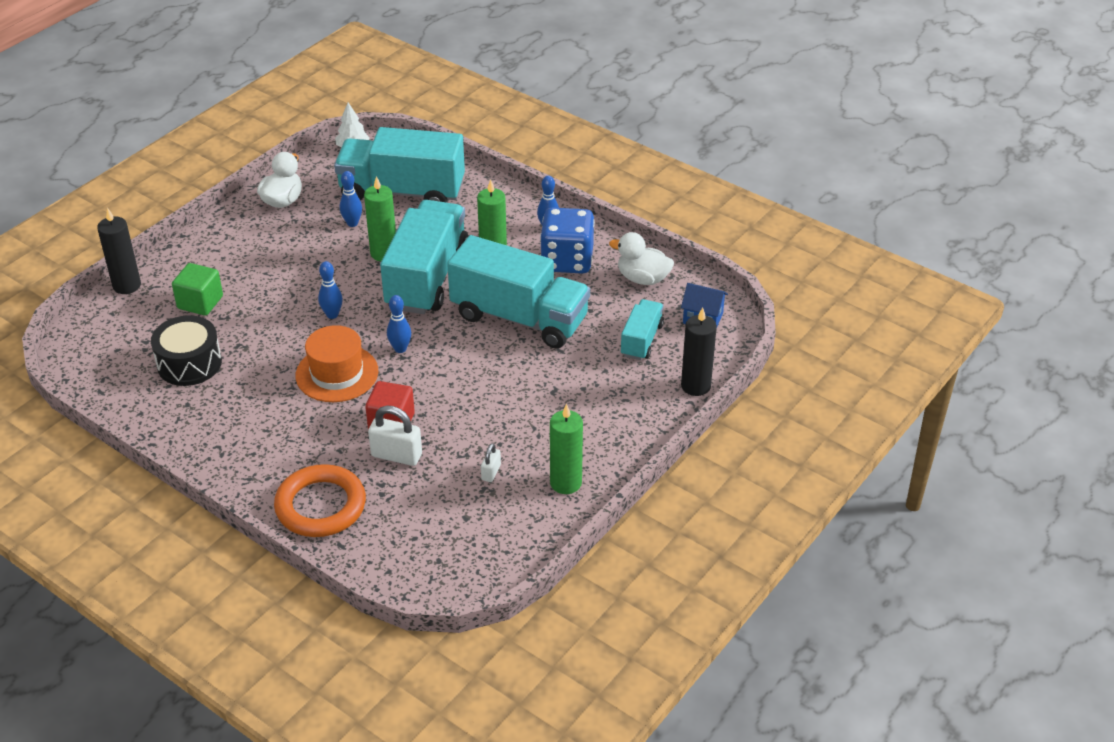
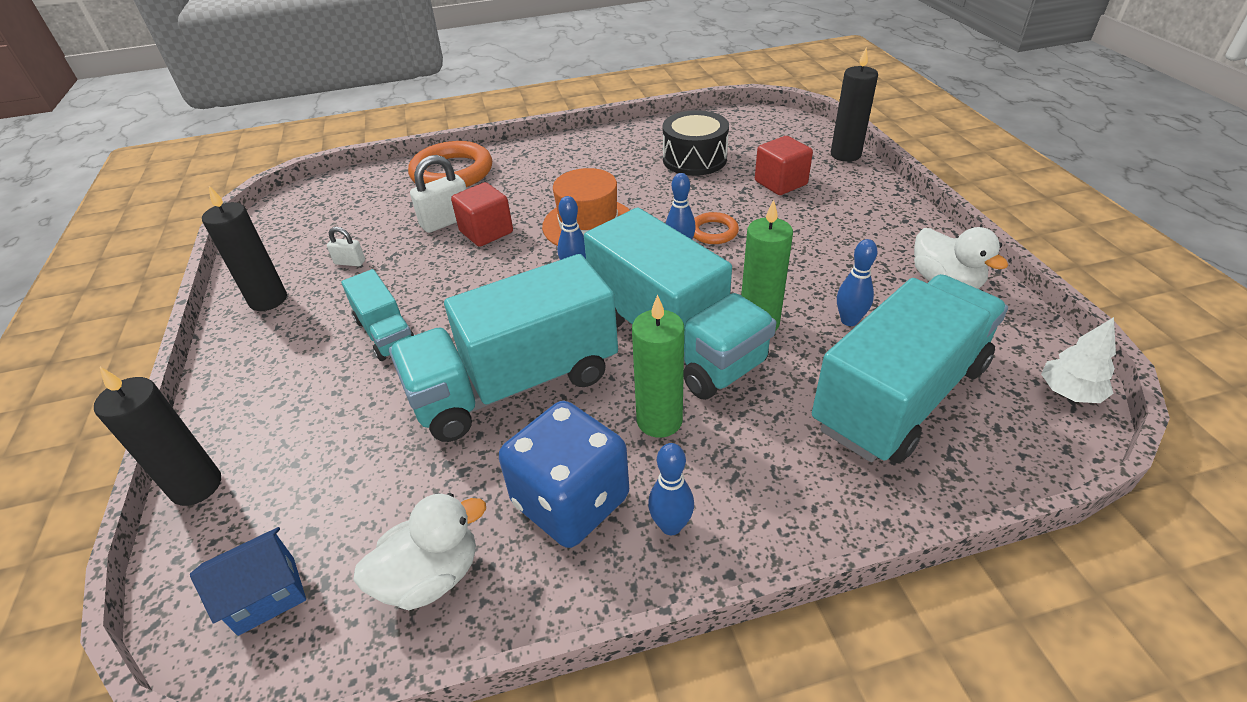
camera: 130 degrees right, 0 degrees up
(200, 302) = (780, 183): green cube -> red cube
(298, 308) = (713, 232): none -> orange ring
(491, 472) = (350, 262): white padlock -> white padlock turned 45 degrees counterclockwise
(566, 483) = (268, 300): green candle -> black candle
(641, 340) = (331, 483): turquoise truck -> turquoise truck (386, 333)

